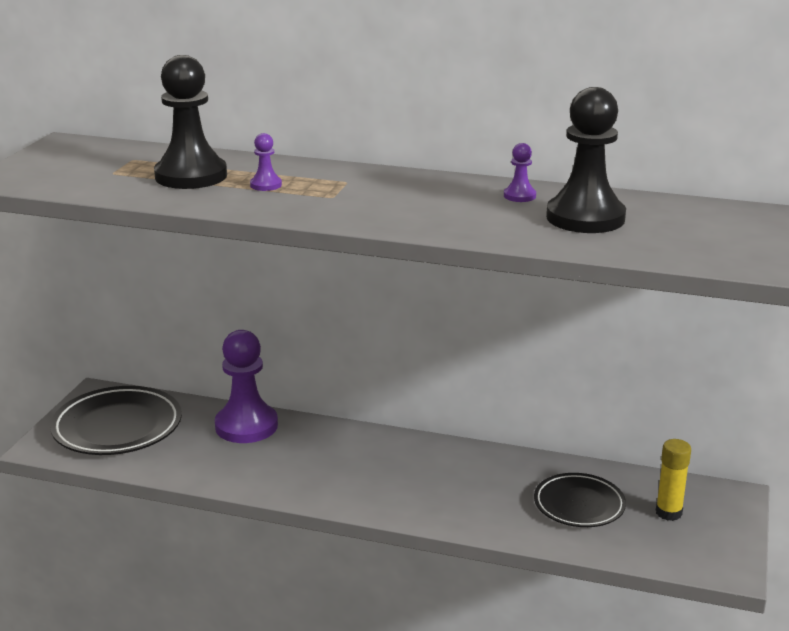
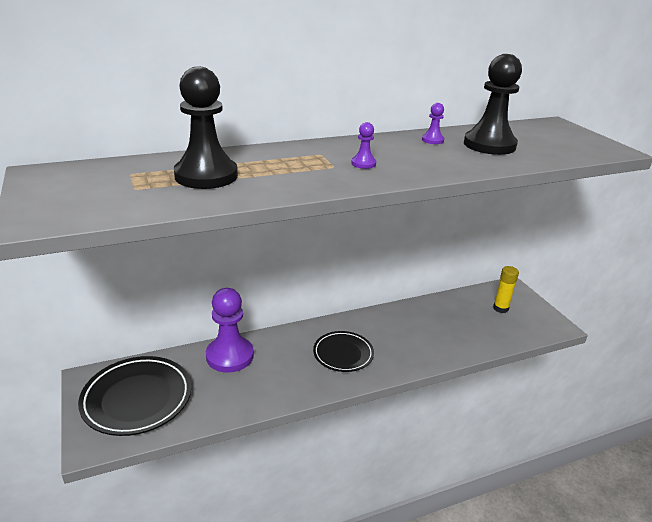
camera: 40 degrees left, 5 degrees up
(266, 185) = (274, 169): purple pawn -> purple pawn (363, 163)
(579, 505) = (462, 323): black plate -> black plate (343, 354)

